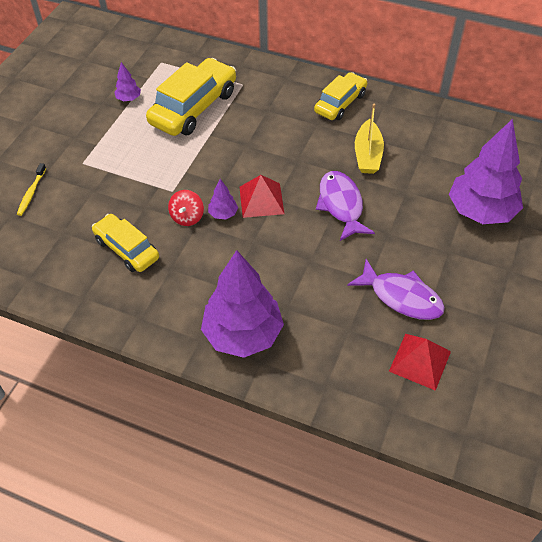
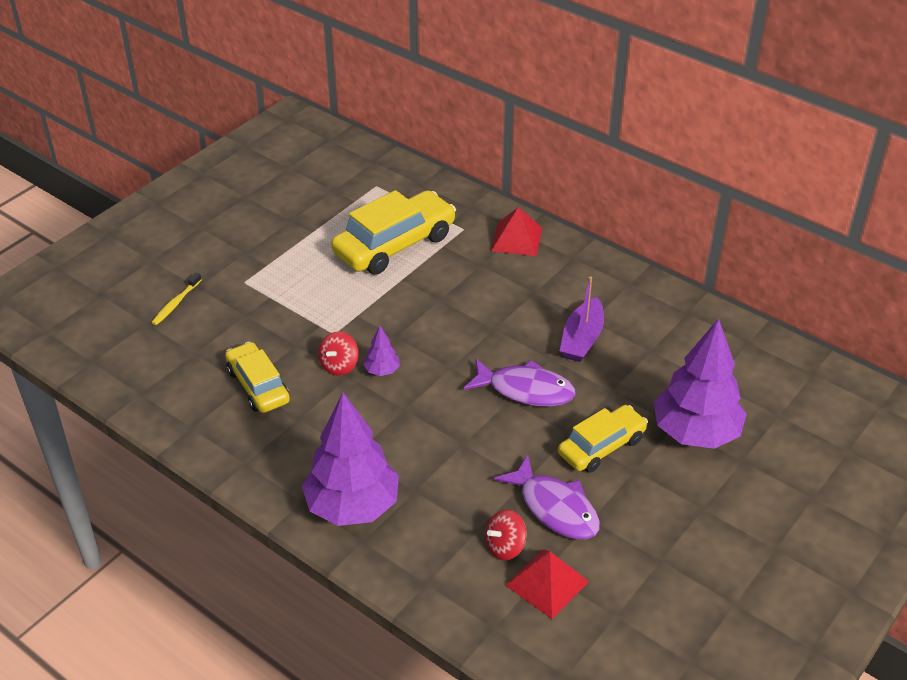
camera: 15 degrees right, 10 degrees down
(129, 99) = (323, 220): purple tree -> none
(261, 200) = (432, 364): red pyramid -> red pyramid (516, 239)
(340, 103) = (573, 273): yellow car -> yellow car (601, 446)
(341, 205) = (525, 390): purple fish -> purple fish turned 105 degrees clockwise
(367, 155) = (582, 339): yellow boat -> purple boat
(376, 339) = (505, 547): none -> red spinning top

